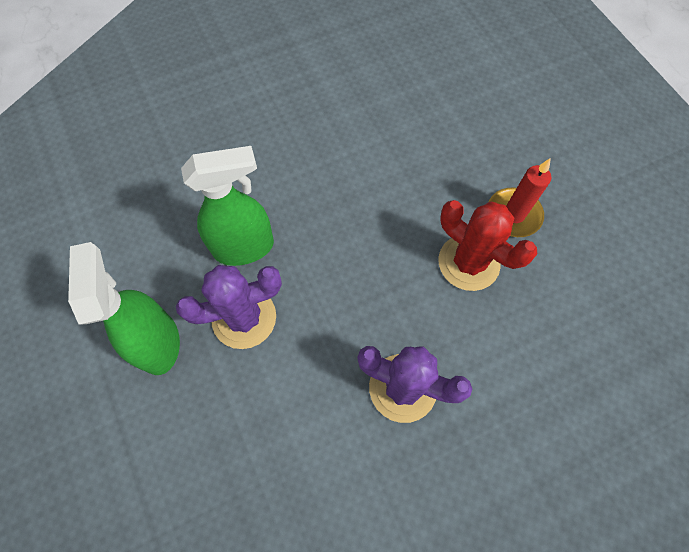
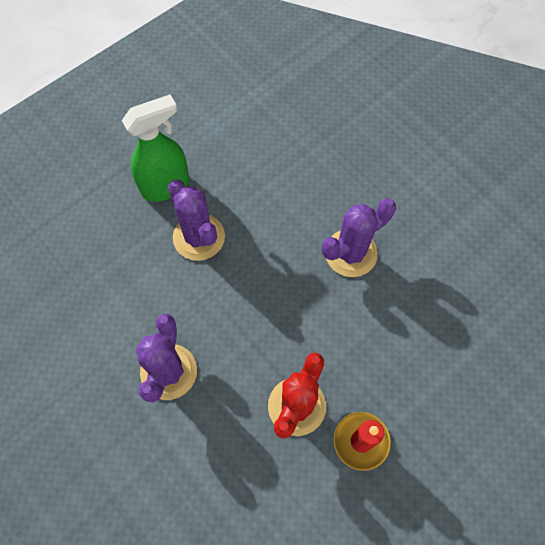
camera: 75 degrees right, 0 degrees up
(244, 247) = (258, 219): green spray bottle -> none
(317, 170) = (351, 253): none -> purple cactus

